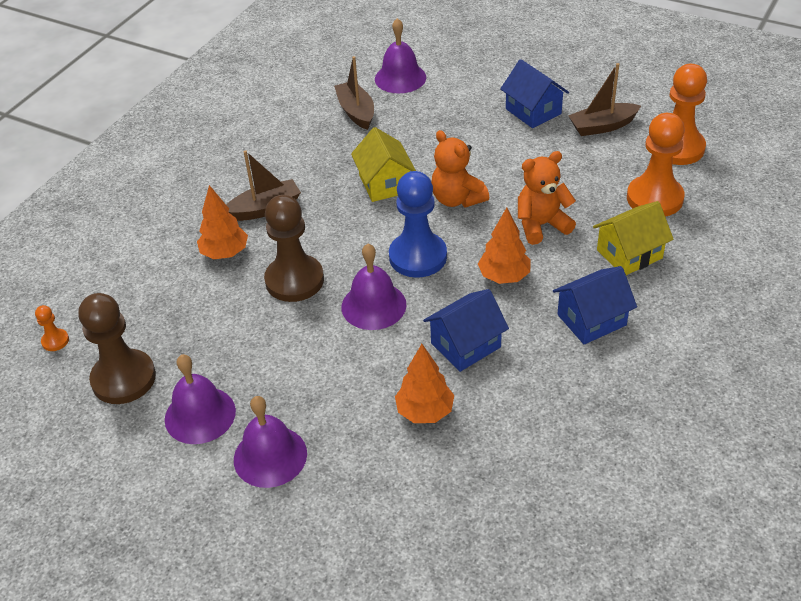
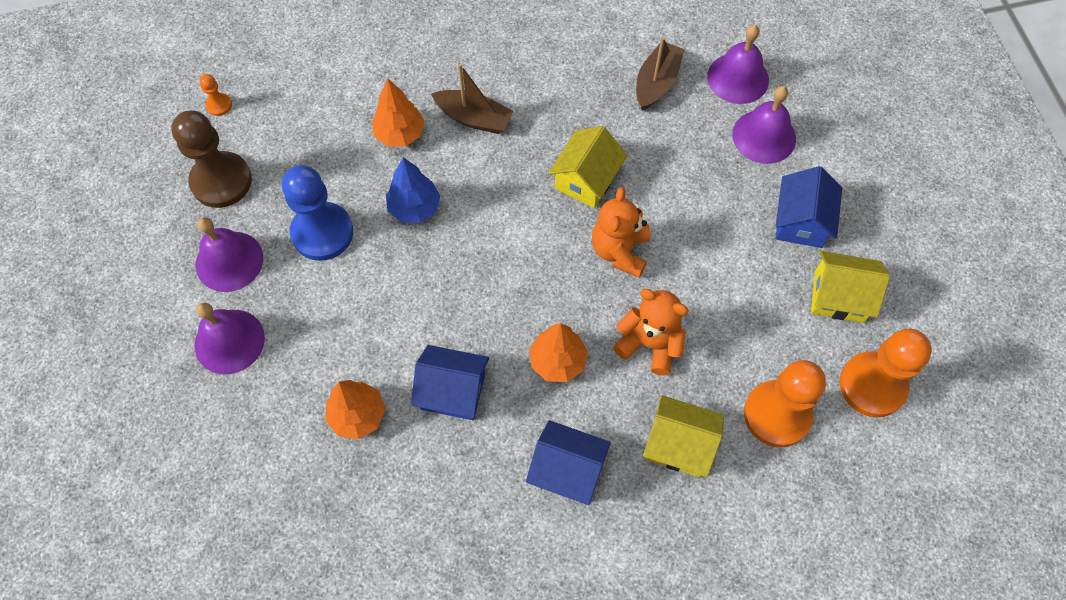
camera: 45 degrees right, 20 degrees up
(294, 280) = (414, 208): brown pawn -> blue tree
(373, 305) = (437, 288): purple bell -> purple bell (764, 136)
(418, 257) = (521, 276): blue pawn -> blue pawn (322, 233)
(602, 126) = (838, 296): brown boat -> yellow house

